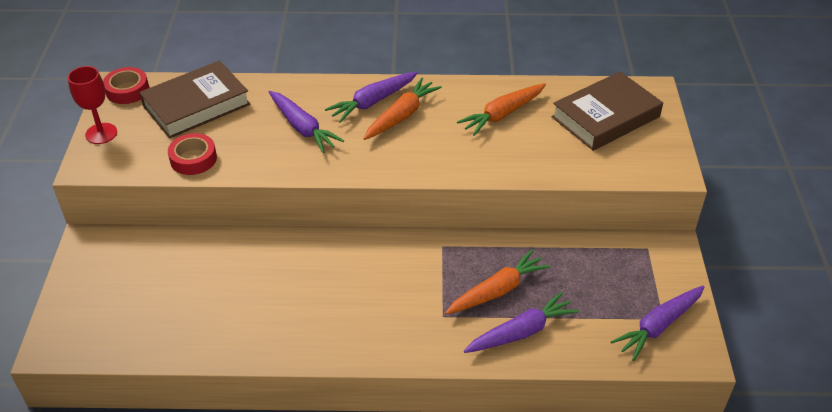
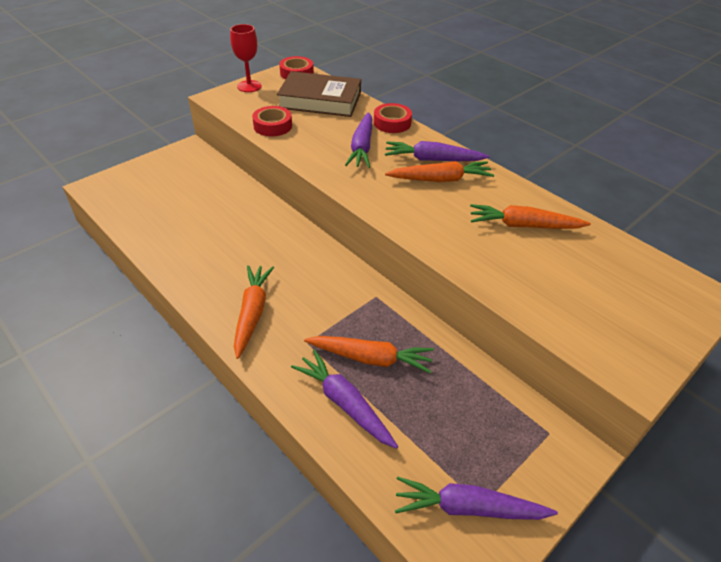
camera: 45 degrees right, 0 degrees up
(294, 88) = (392, 123): none -> red tape
(374, 329) = (252, 313): none -> orange carrot
(521, 332) = (345, 403): purple carrot -> purple carrot turned 150 degrees counterclockwise
(605, 117) = (622, 285): brown book -> none

